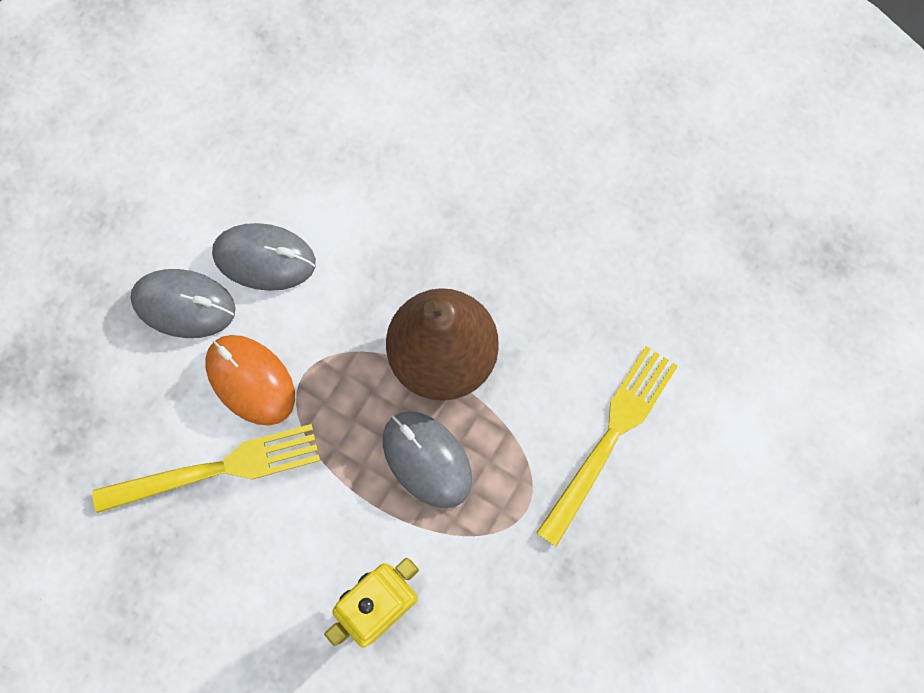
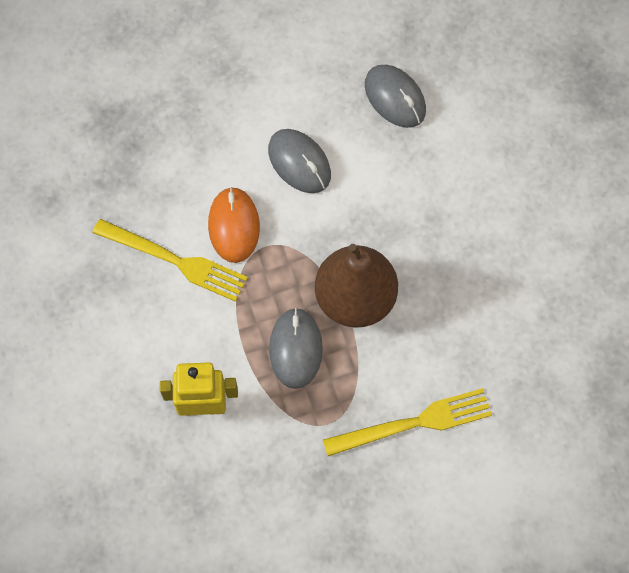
camera: 40 degrees right, 5 degrees down
(184, 305) = (232, 154): grey mouse -> grey mouse (395, 98)

